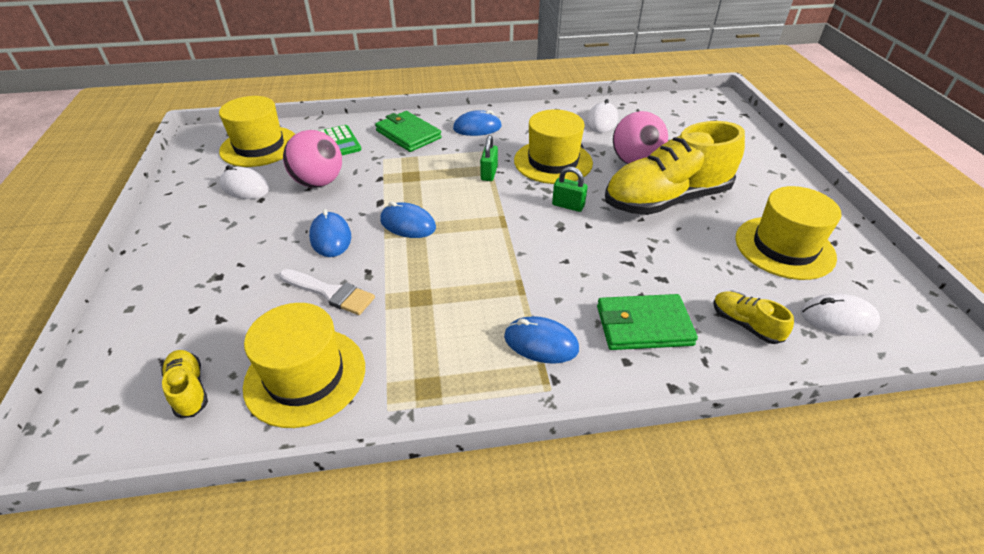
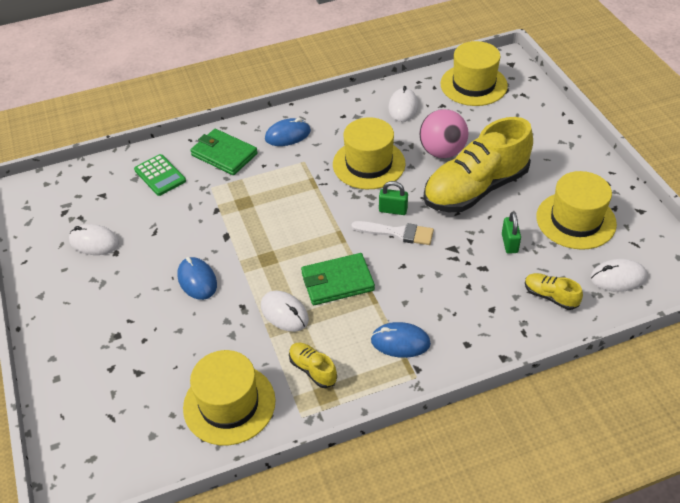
camera: 10 degrees left, 5 degrees up
(189, 390) = (144, 433): yellow shoe -> yellow shoe (313, 370)
(259, 146) = (84, 193): yellow hat -> yellow hat (473, 85)
(319, 182) = (161, 225): pink ball -> none
(330, 293) = (219, 332): white brush -> white brush (398, 233)
(408, 224) = (259, 254): blue mouse -> none
(412, 286) = (284, 313): none -> white mouse
(489, 173) = (314, 187): green padlock -> green padlock (509, 243)
(643, 325) = (475, 312): green wallet -> green wallet (337, 282)

